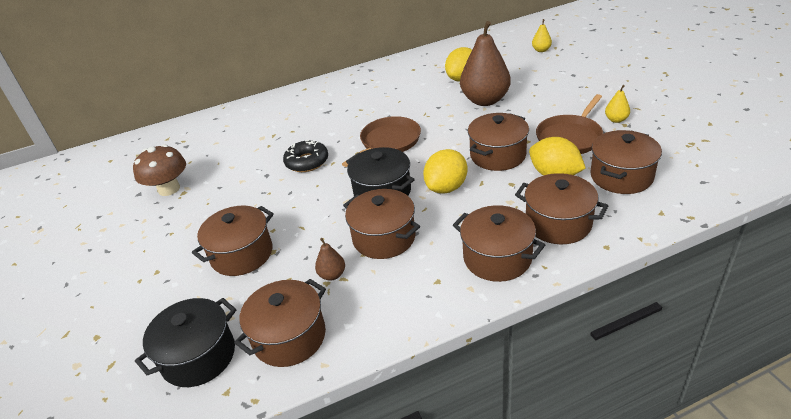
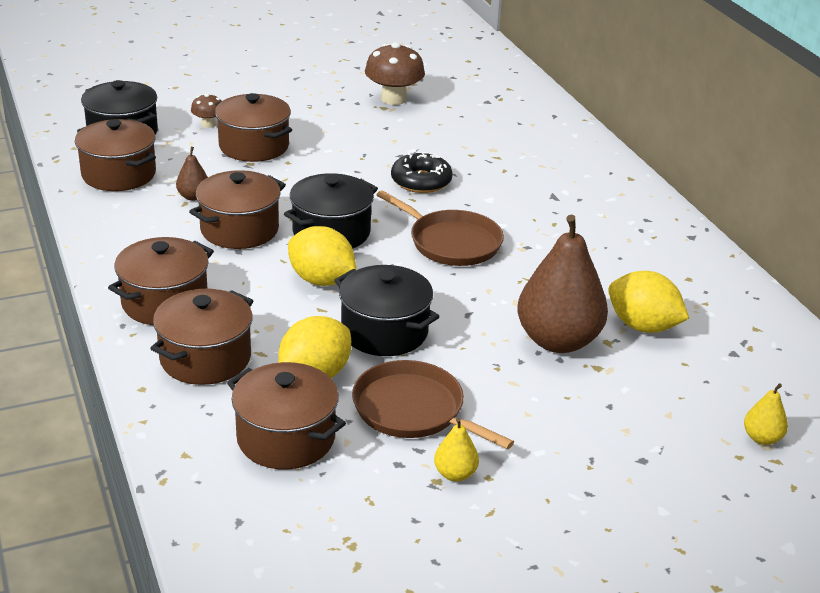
camera: 85 degrees right, 5 degrees down
(192, 293) = (208, 124): none -> brown mushroom
(498, 155) = (384, 331): brown pot -> black pot

